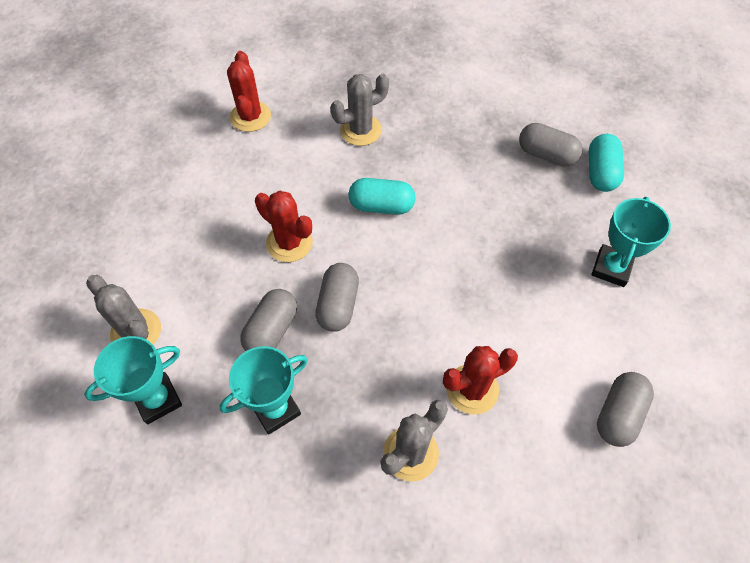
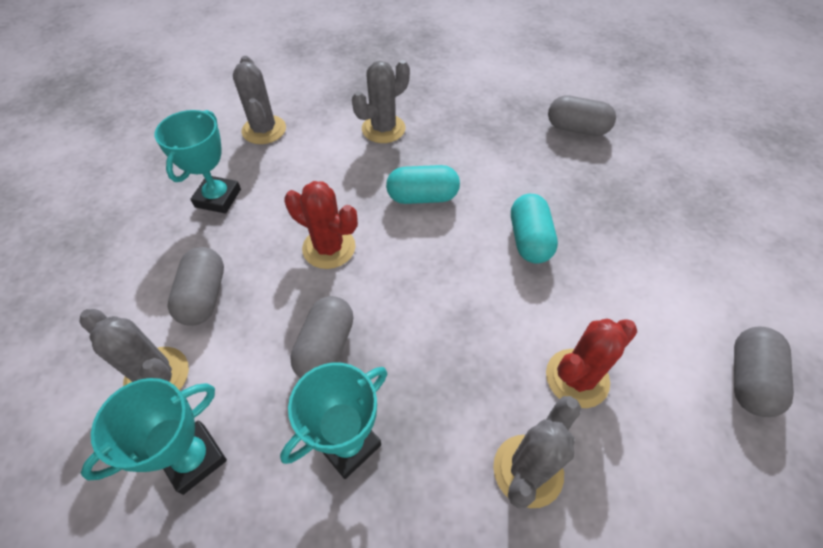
camera: 10 degrees left, 5 degrees down
(250, 116) = (264, 130): red cactus -> grey cactus
(338, 305) = (398, 306): grey capsule -> grey capsule (204, 296)
(601, 172) = (635, 138): turquoise capsule -> turquoise capsule (529, 239)
(611, 268) = (680, 225): turquoise trophy -> turquoise trophy (218, 198)

